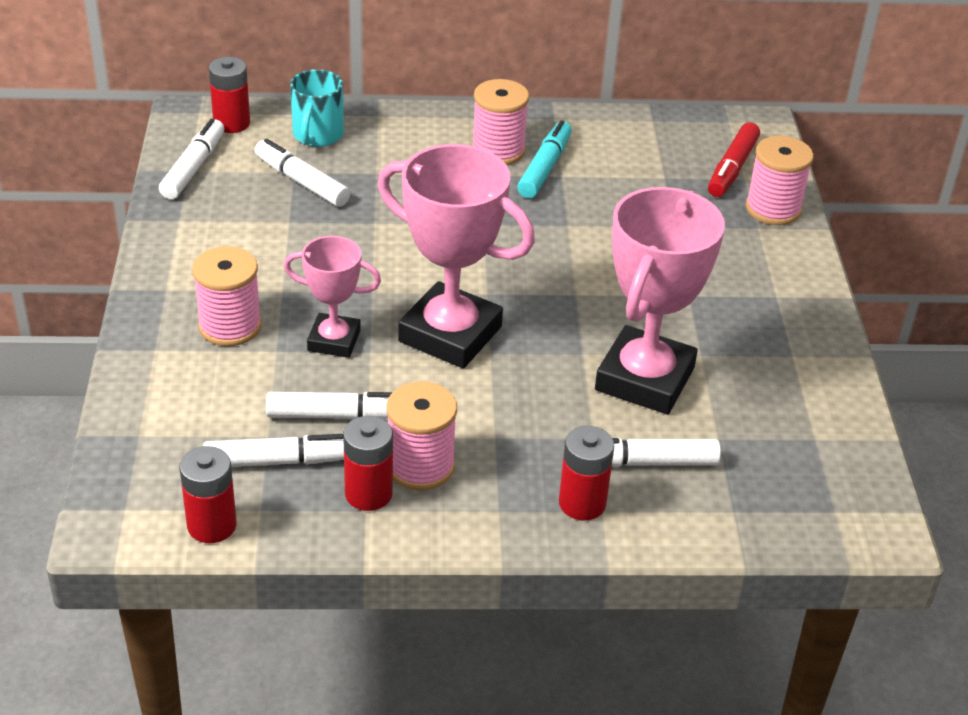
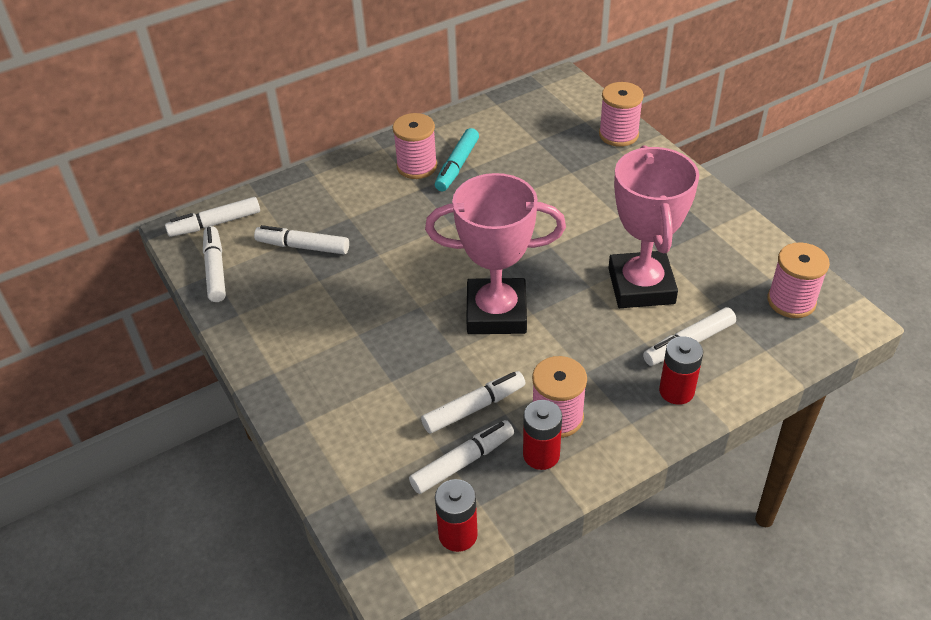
camera: 25 degrees left, 5 degrees up
(230, 326) = (344, 378): pink spool -> pink spool (791, 301)
(231, 123) = (215, 224): red battery -> white marker
(317, 135) = (284, 207): turquoise mug -> none
(334, 340) = (424, 354): pink trophy -> none
(544, 168) = (457, 166): turquoise marker -> turquoise marker turned 150 degrees counterclockwise
(732, 168) = (572, 117): red marker -> none

